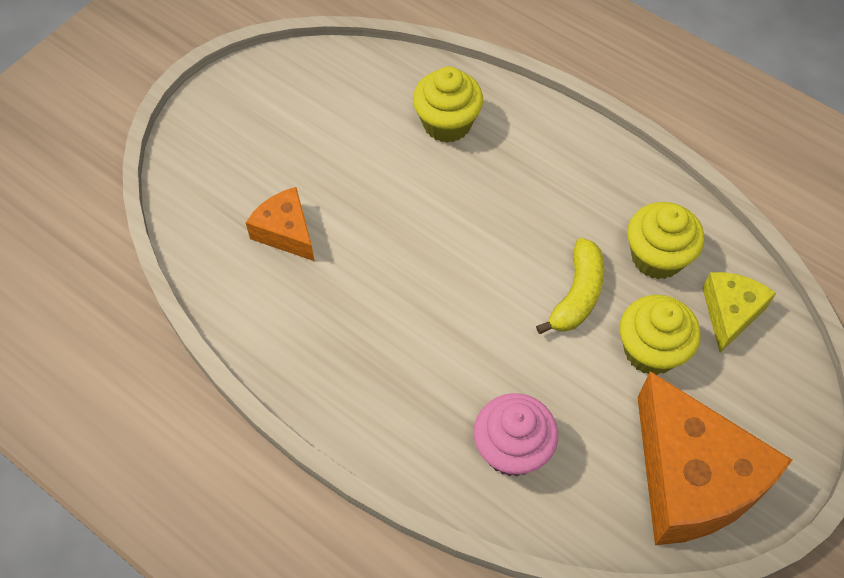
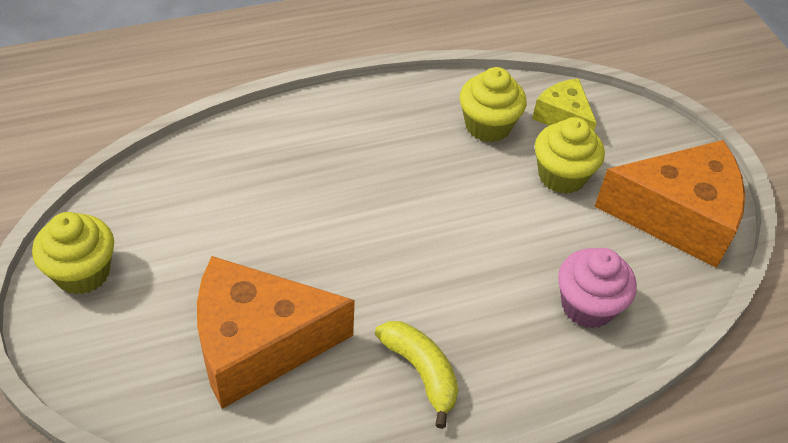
camera: 60 degrees left, 10 degrees down
(286, 232) = (258, 344): orange cheese -> orange cheese, size x1.93
(447, 123) = (255, 170): yellow cupcake -> yellow cupcake (82, 272)
(577, 295) = (483, 188): yellow banana -> yellow banana (421, 372)

